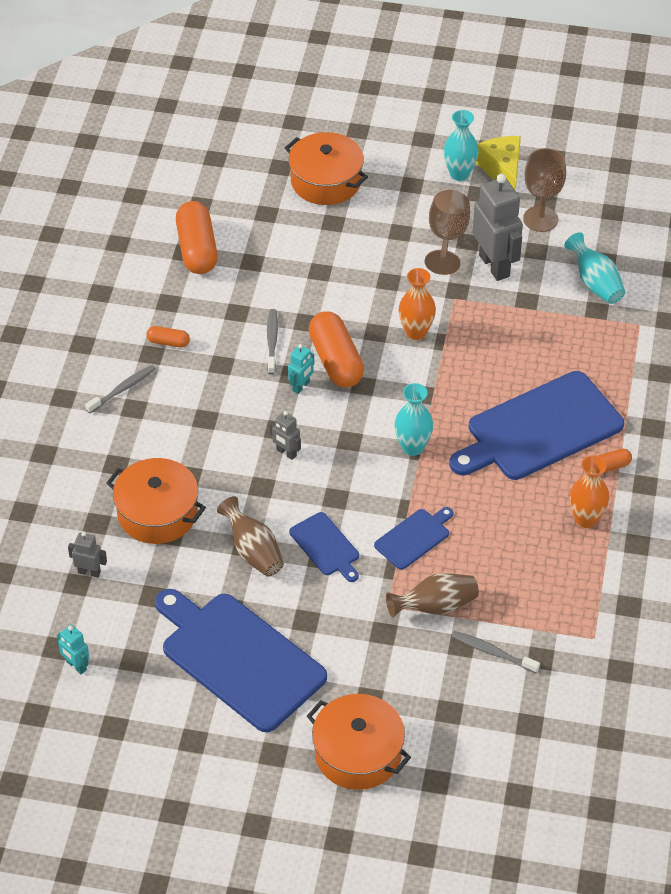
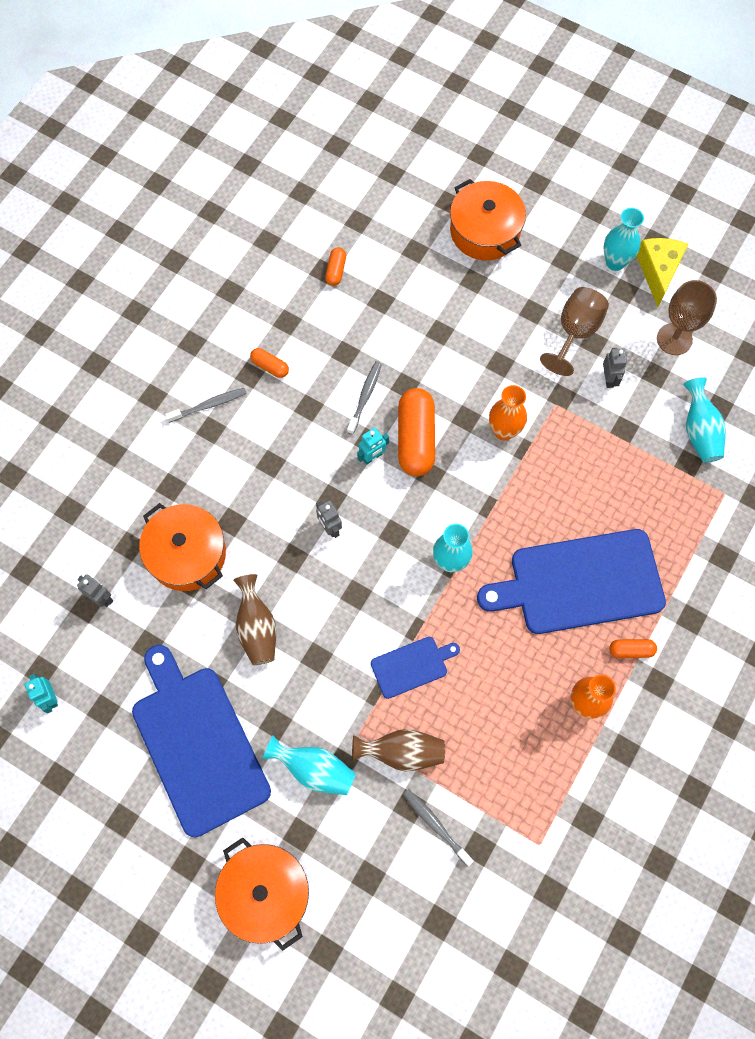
camera: 20 degrees right, 20 degrees up
(197, 249) = (336, 271): orange capsule -> orange capsule, size x0.48
(326, 546) = (326, 646): blue cutting board -> none
(359, 644) = (314, 769): none -> turquoise vase
(494, 266) = (609, 379): grey robot -> grey robot, size x0.48

